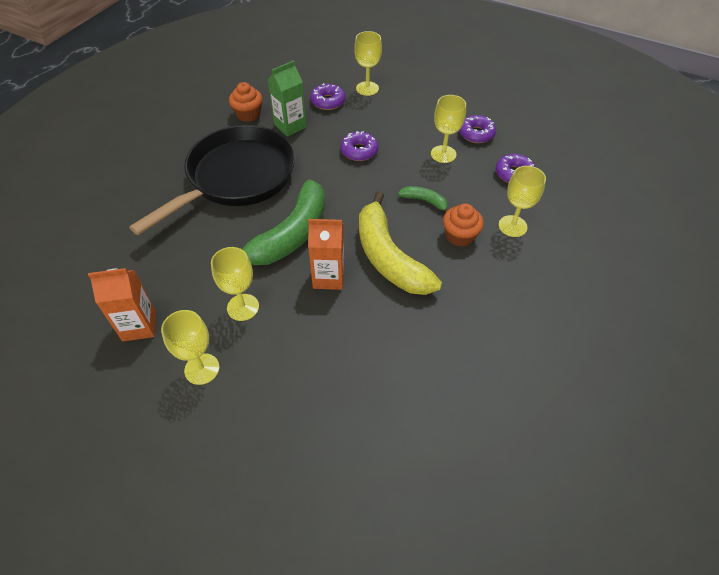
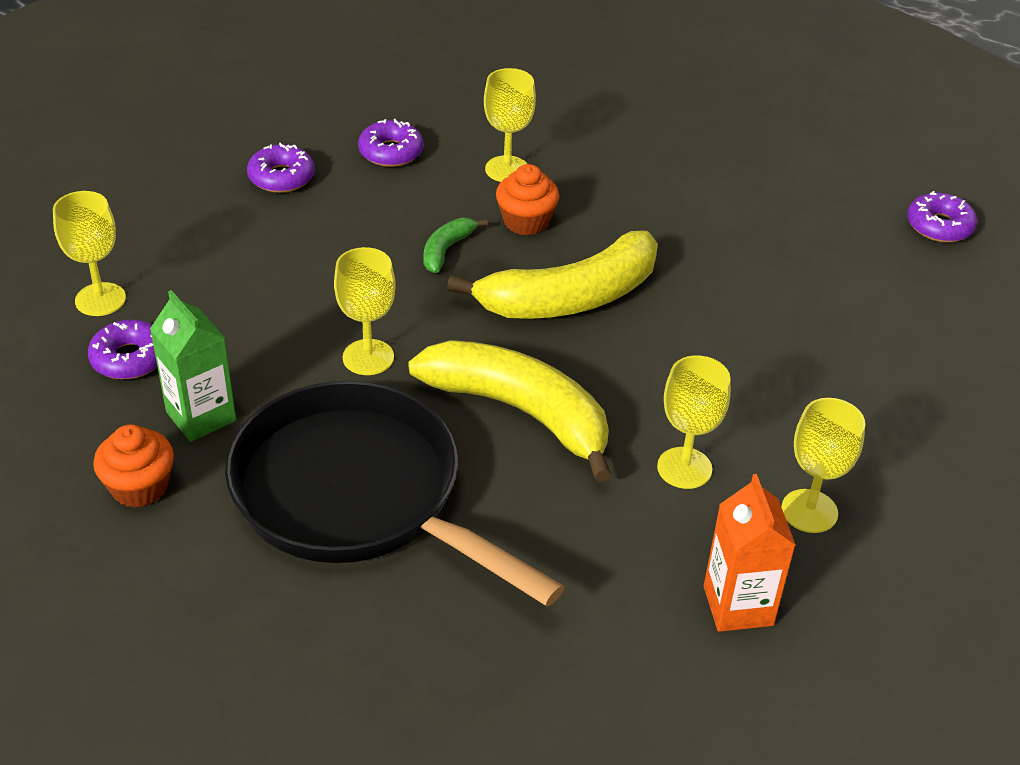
camera: 90 degrees left, 10 degrees down
(290, 235) = (520, 412): green banana -> yellow banana
(328, 277) = (615, 366): orange carton -> none
(359, 151) = (302, 319): purple donut -> purple donut (939, 226)
(443, 154) = (330, 219): yellow goblet -> yellow goblet (368, 357)

